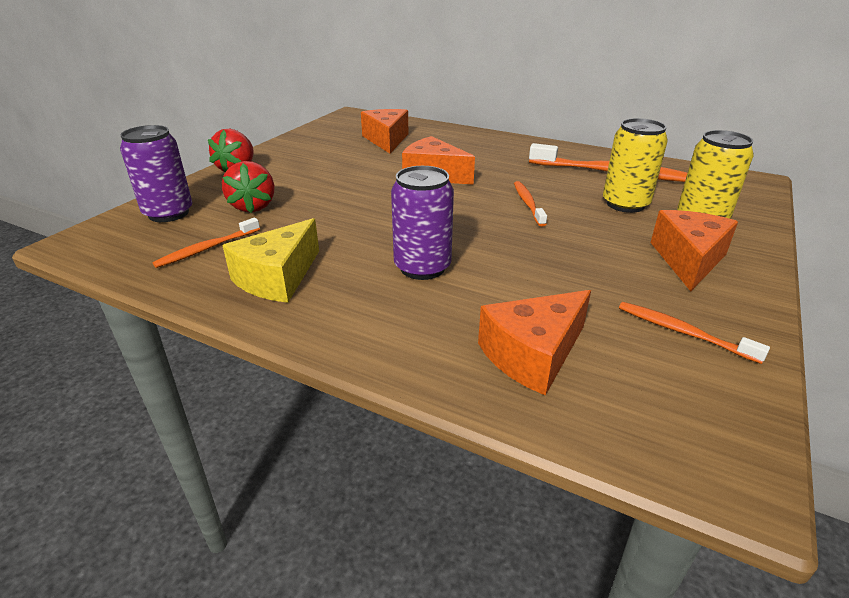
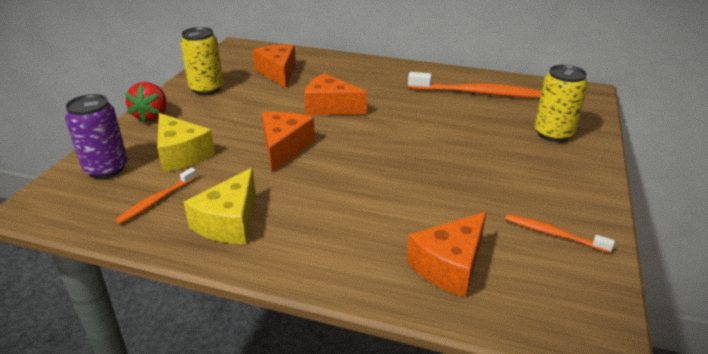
camera: 10 degrees left, 0 degrees up
(253, 206) = (181, 154): red strawberry -> yellow cheese
(422, 267) = (346, 199): purple can -> none
(528, 204) = (416, 130): orange toothbrush -> none
(625, 204) = (493, 123): yellow can -> yellow can (206, 88)
(688, 260) = (549, 171): orange cheese -> orange cheese (284, 148)

